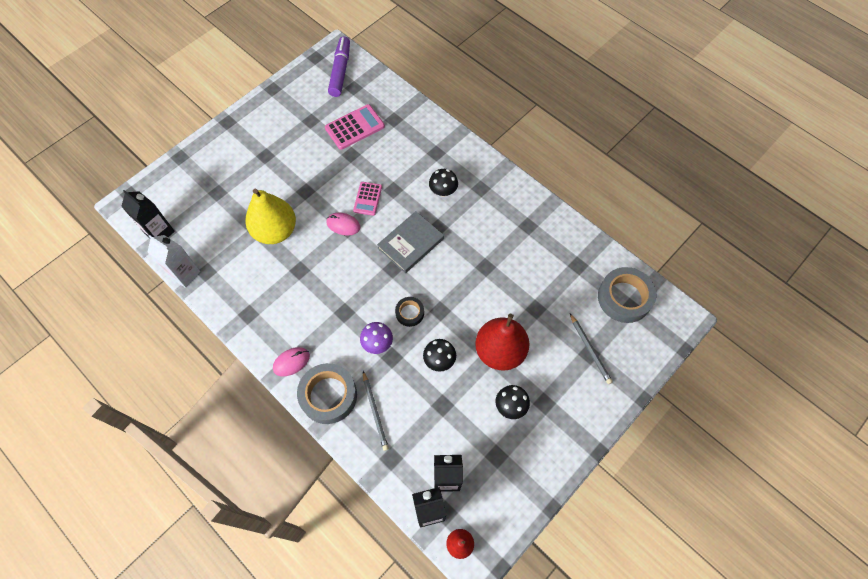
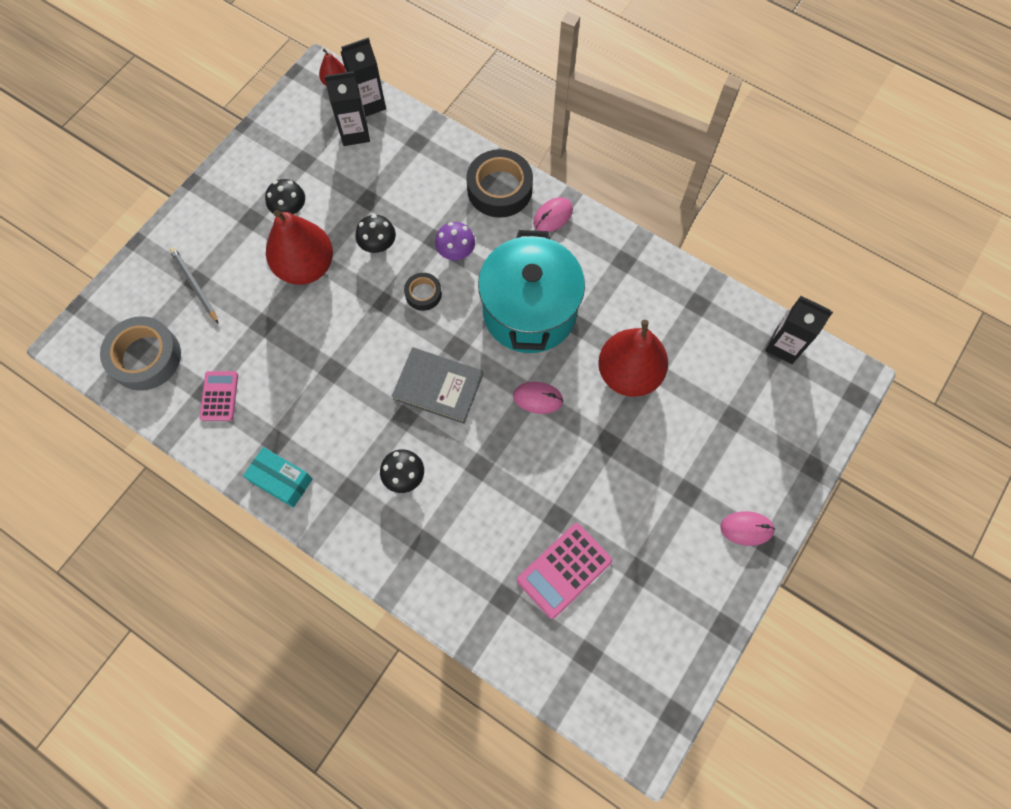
camera: 170 degrees right, 5 degrees up
(185, 274) = (724, 296): white carton -> none
(238, 132) = (746, 528): none -> pink mouse
(275, 231) = (629, 374): yellow pear -> red pear
(328, 395) = (499, 189): grey tape -> black tape
(332, 286) = (529, 312): none -> turquoise pot
(340, 71) = (620, 689): purple marker -> none
(367, 199) = (513, 445): pink calculator -> pink calculator (219, 396)
(375, 412) = (443, 181): grey pencil -> none
(410, 243) = (438, 386): grey book -> grey book turned 75 degrees clockwise
(524, 201) = (281, 480): none -> turquoise box

